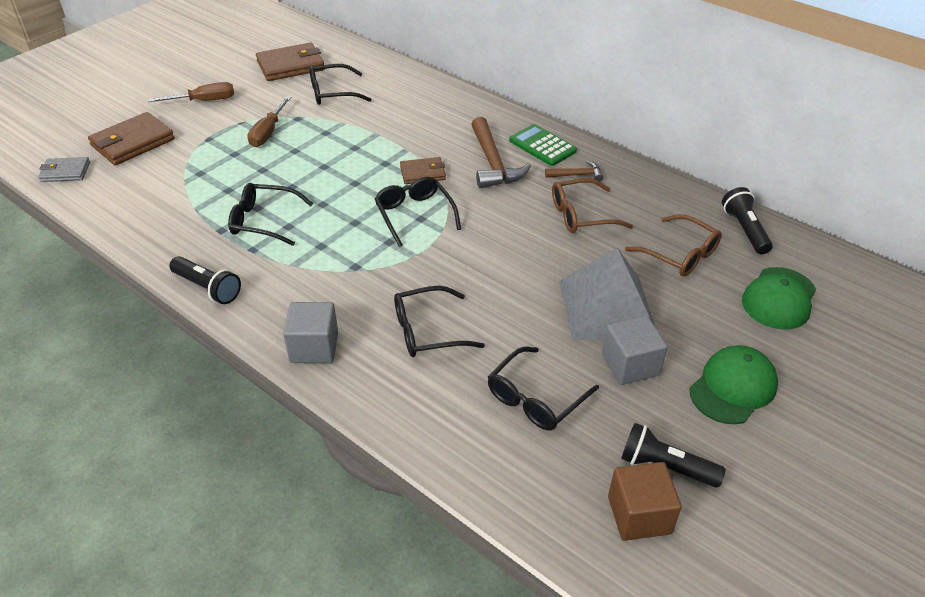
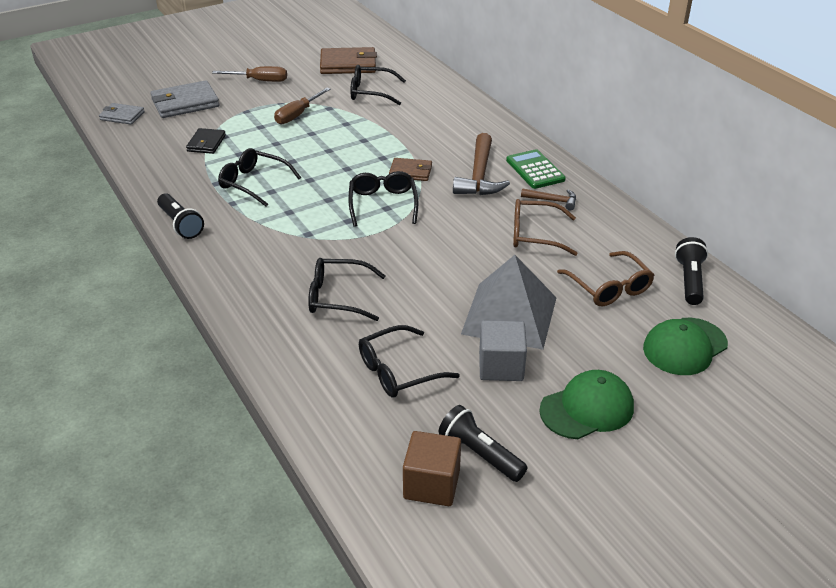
camera: 20 degrees right, 5 degrees down
(133, 142) = (185, 103): brown wallet -> grey wallet
(184, 185) = (206, 143): none -> black wallet
(314, 347) = (238, 287): grey cube -> none

